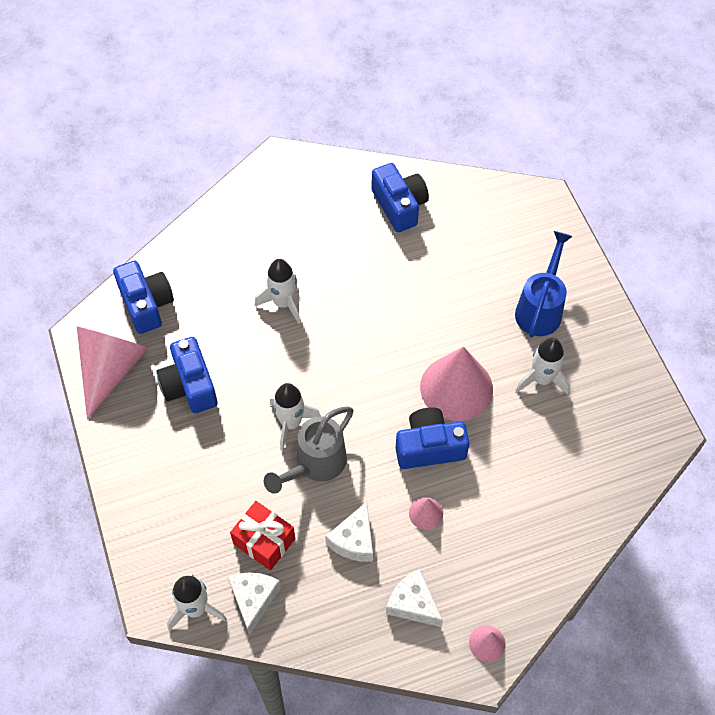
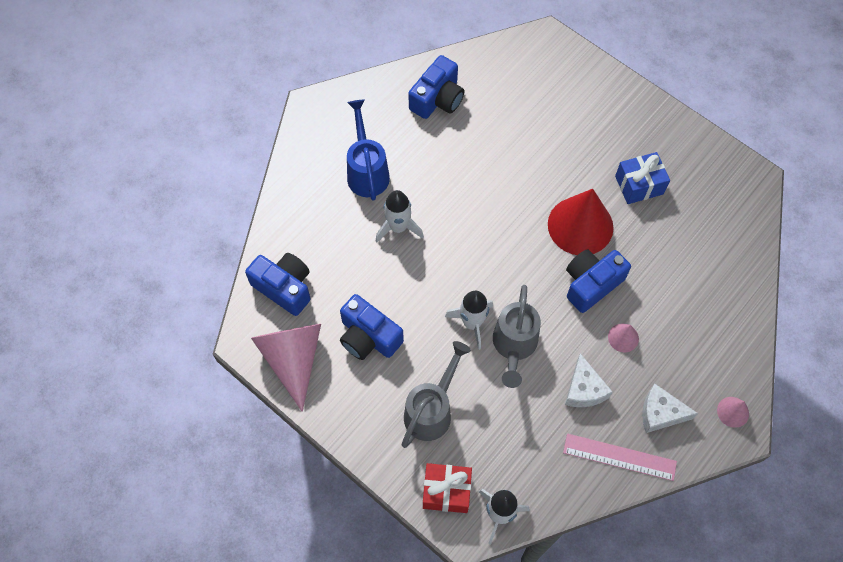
camera: 30 degrees left, 5 degrees up
(200, 481) = (431, 410): none -> grey watering can
(253, 599) = (539, 480): white cheese -> none
(264, 541) = (516, 429): red gift -> red gift (446, 491)
(344, 622) = (619, 457): none -> pink ruler
(399, 206) = (437, 99): blue camera -> blue camera turned 90 degrees clockwise
(456, 388) = (580, 225): pink cone -> red cone
(540, 309) = (601, 129): blue watering can -> blue watering can (367, 172)
(542, 379) = (639, 185): white rocket -> blue gift

